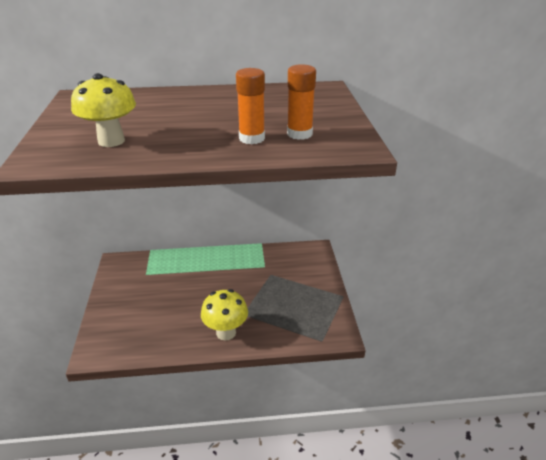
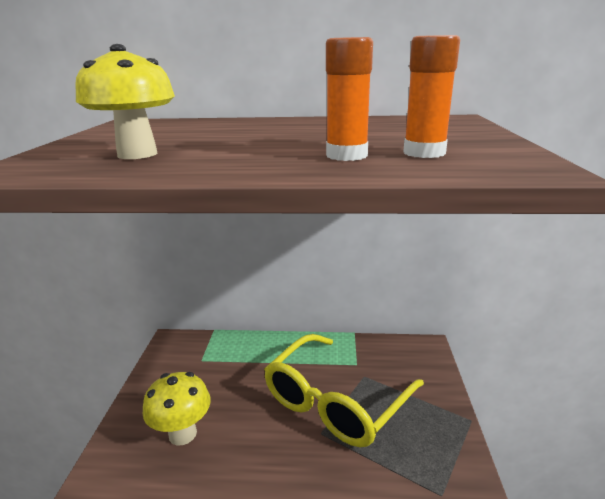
camera: 10 degrees right, 10 degrees down
(226, 332) = (293, 460): yellow mushroom -> yellow mushroom (182, 433)
(251, 293) = (335, 401): none -> yellow glasses

